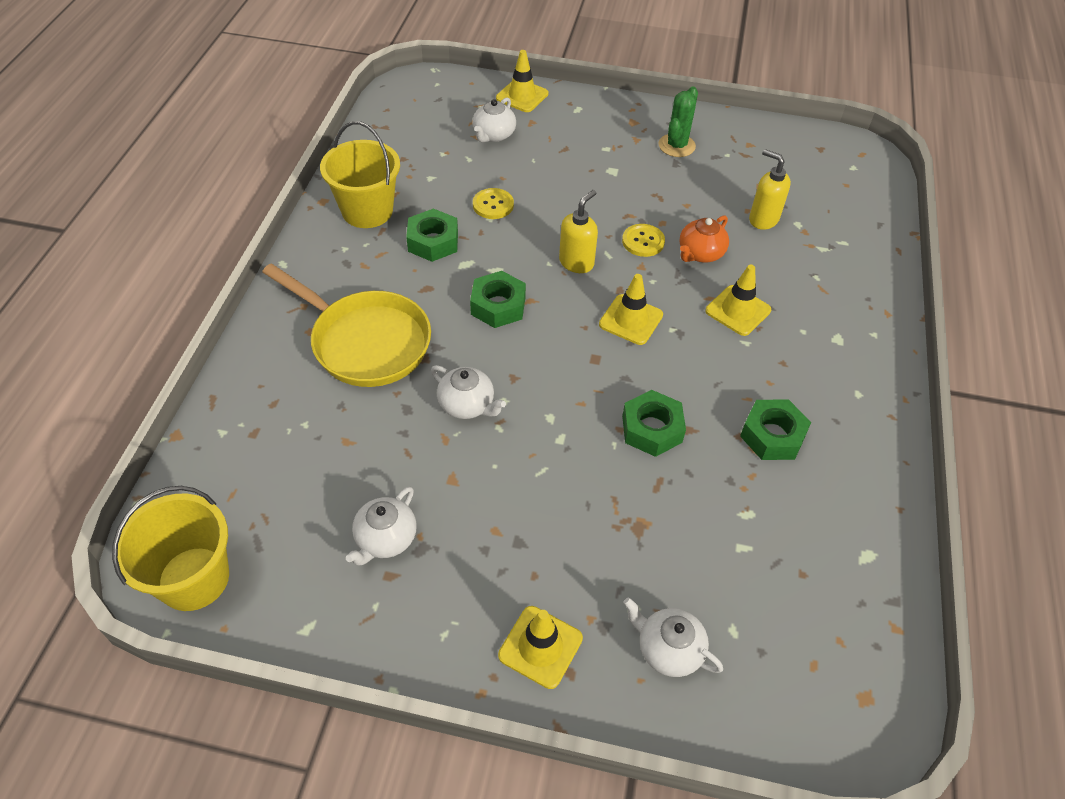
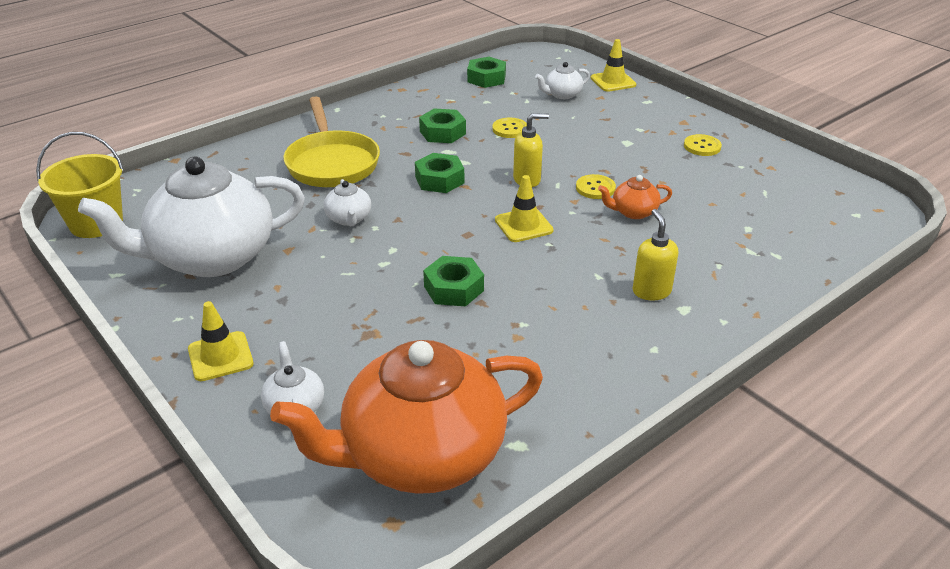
camera: 40 degrees right, 15 degrees down
(367, 211) = (422, 103): yellow bucket -> none
(385, 539) = (211, 257): white teapot -> white teapot, size x2.46
(676, 146) = (702, 146): green cactus -> yellow button
(738, 310) = (618, 255): yellow traffic cone -> none
(763, 219) = (718, 214): yellow soap dispenser -> yellow soap dispenser (651, 291)
(772, 435) = (541, 337): green nut -> green nut (486, 78)
(815, 619) = (421, 455): none -> orange teapot

